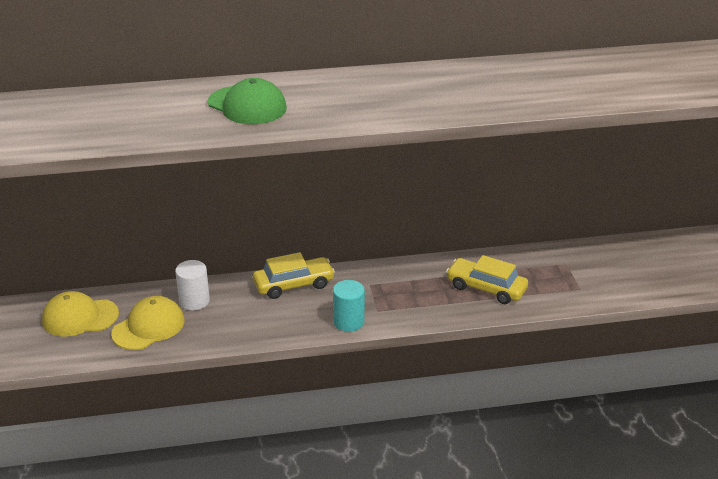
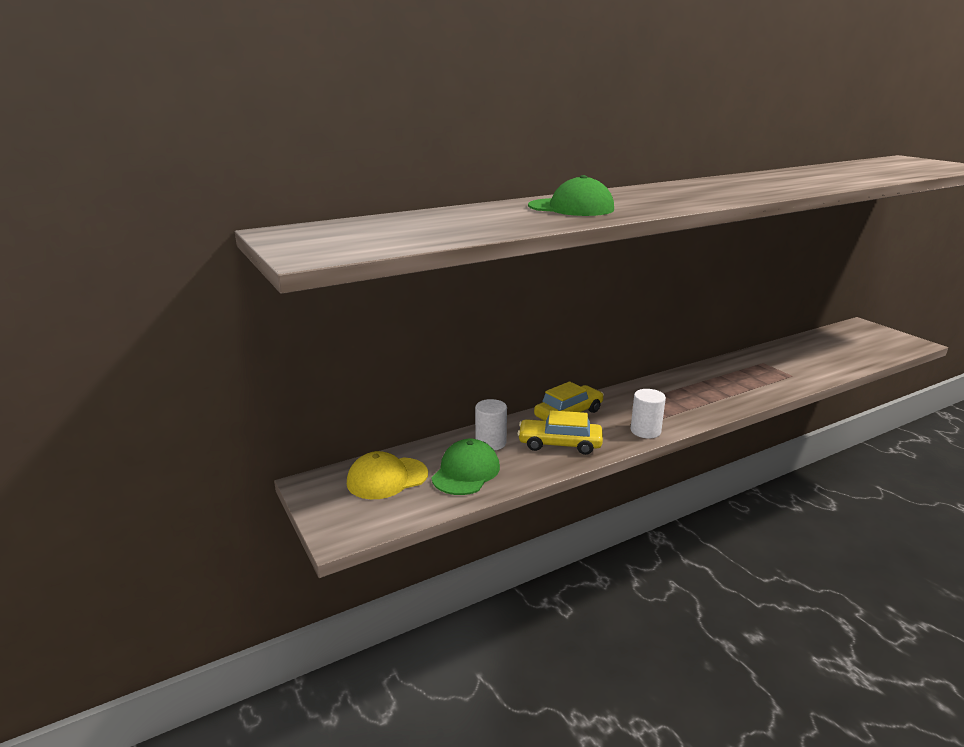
camera: 20 degrees left, 10 degrees down
(148, 327) = (466, 472): yellow cap -> green cap
(349, 322) = (645, 431): turquoise cylinder -> white cylinder
(486, 288) = (725, 387): yellow car -> yellow car (559, 444)

